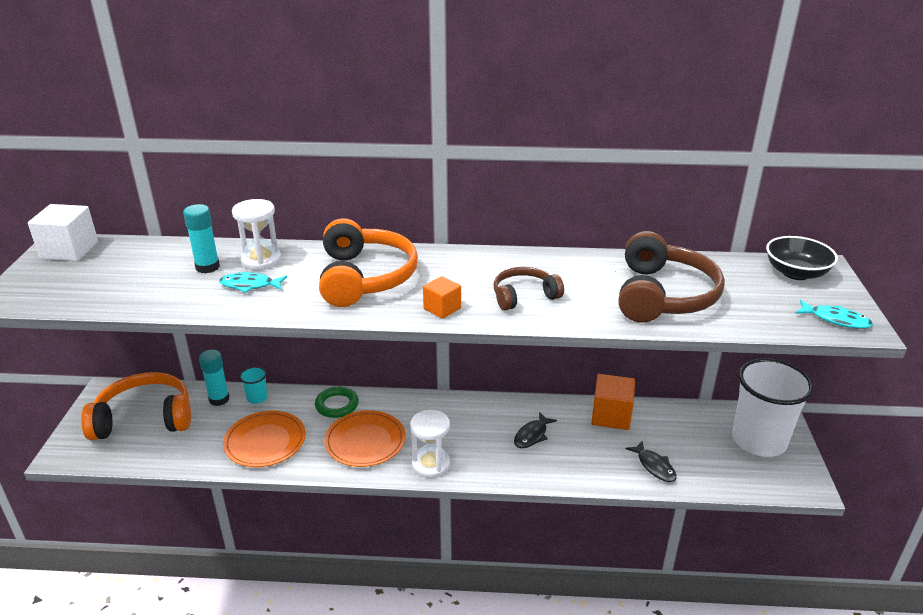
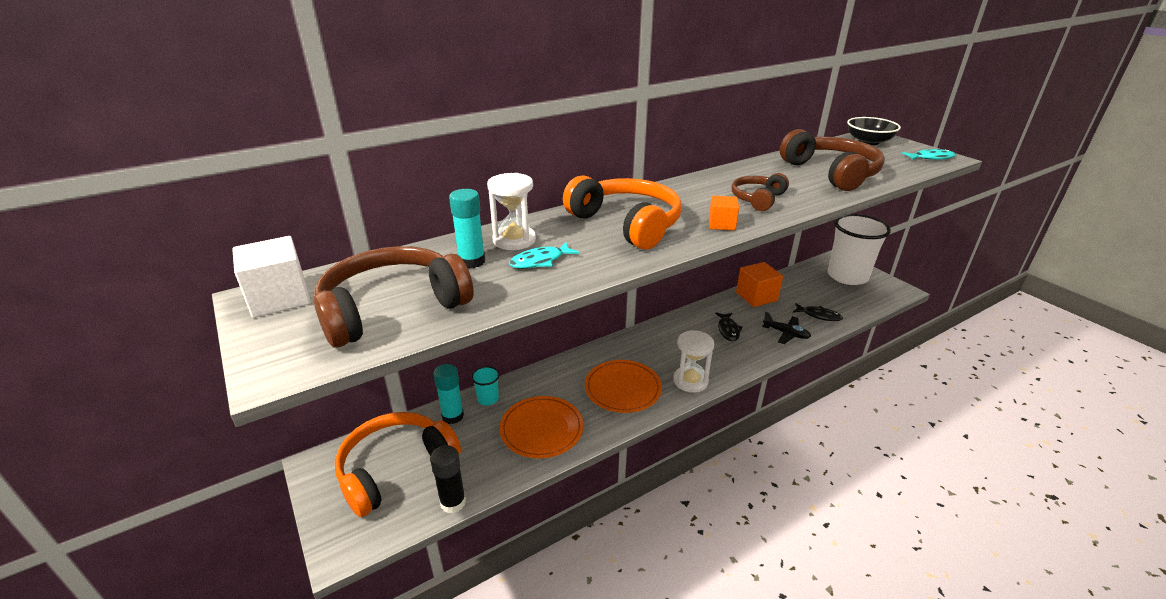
camera: 35 degrees left, 0 degrees up
(113, 283) = (392, 308): none -> brown headphones
(150, 462) = (453, 502): none -> black glue stick
(337, 405) = (565, 373): green ring -> none
(588, 467) = (786, 333): none -> black plane

